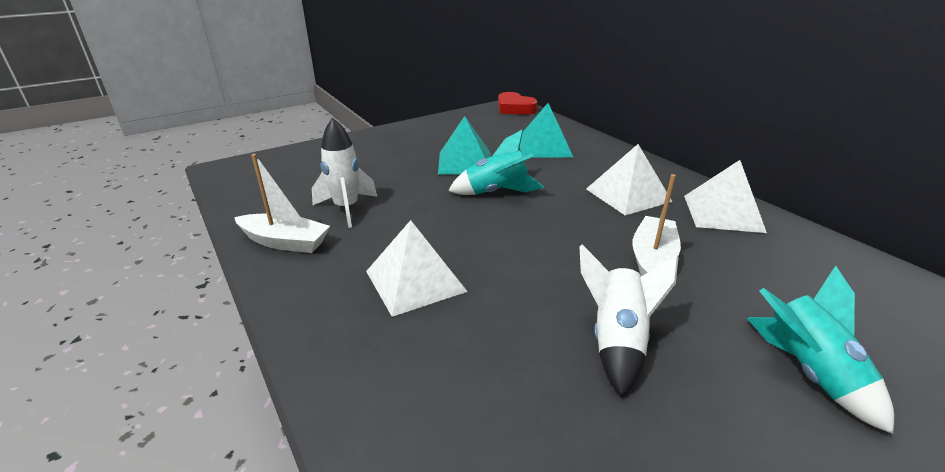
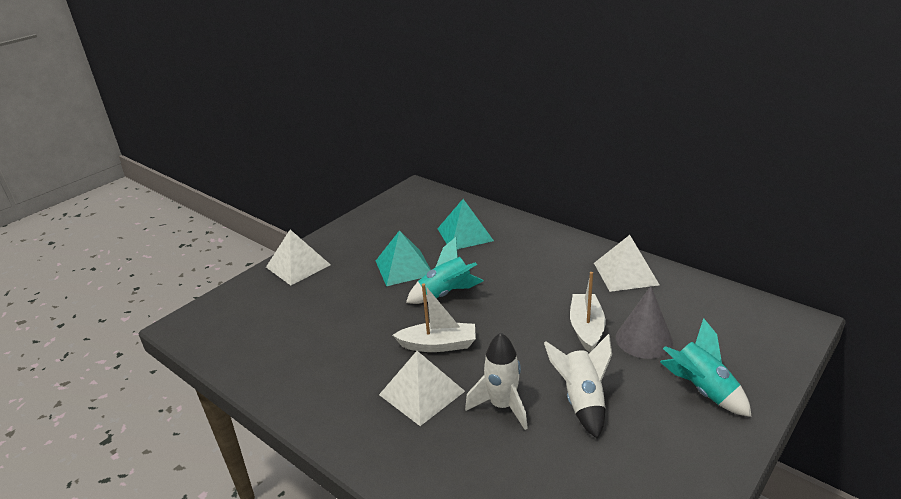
camera: 15 degrees left, 0 degrees up
(285, 242) = (295, 386): white boat -> white boat (438, 345)
(346, 208) = (327, 341): white rocket -> white rocket (502, 406)
(514, 108) = (419, 192): red heart -> none
(628, 195) = (551, 272): white pyramid -> white pyramid (298, 266)
(729, 288) = (644, 339): none -> grey cone

